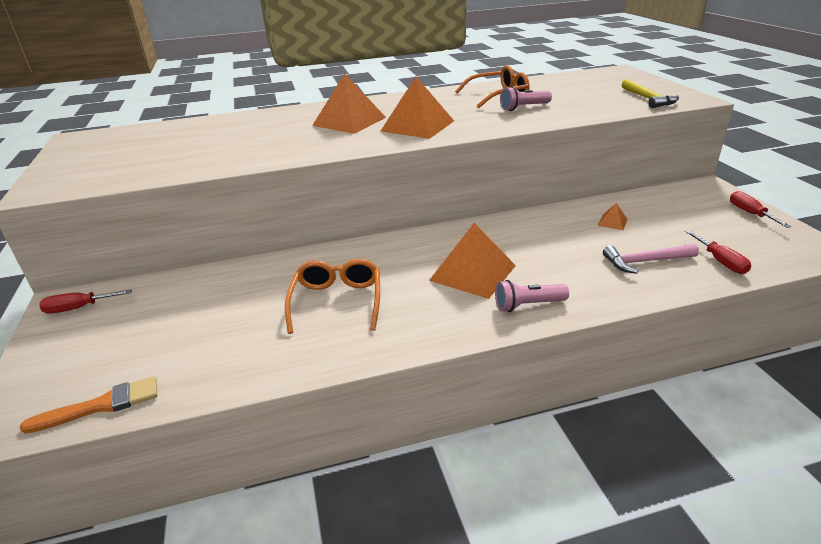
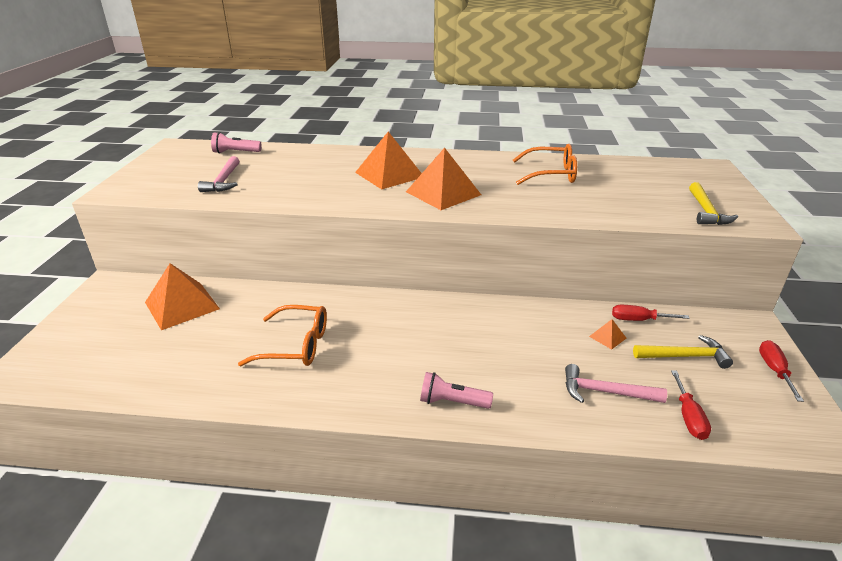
camera: 20 degrees right, 0 degrees up
(78, 308) = (115, 292): red screwdriver -> red screwdriver (638, 320)
(101, 405) = (76, 381): orange brush -> none
(172, 157) = (224, 181): none -> pink hammer
(337, 301) = (296, 345): orange glasses -> orange glasses turned 75 degrees clockwise
(473, 272) = (429, 352): orange pyramid -> orange pyramid (182, 305)
(523, 107) = (562, 194): pink flashlight -> pink flashlight (235, 152)
(681, 220) = (685, 356): none -> yellow hammer

